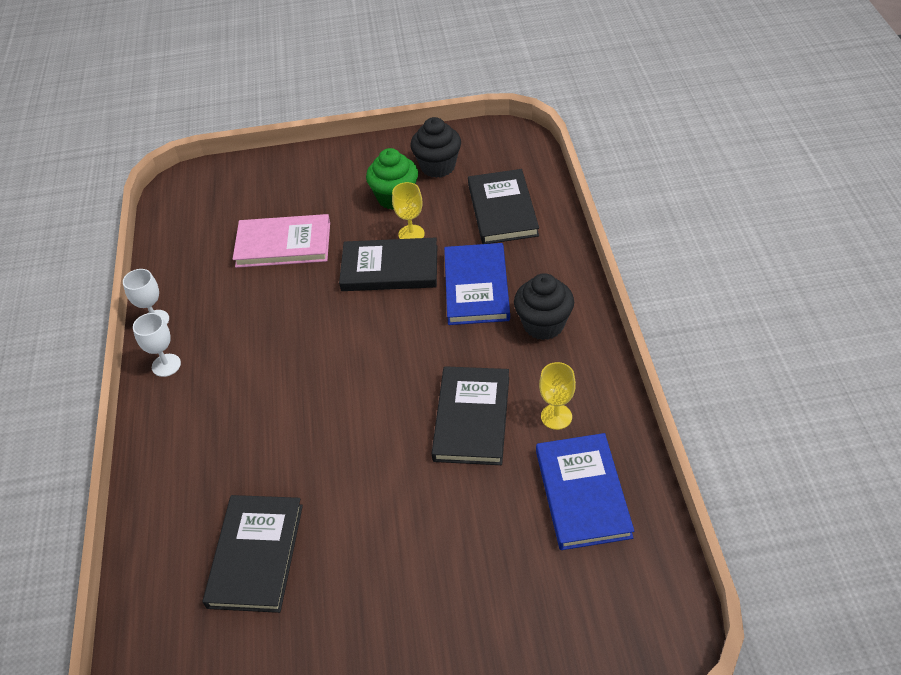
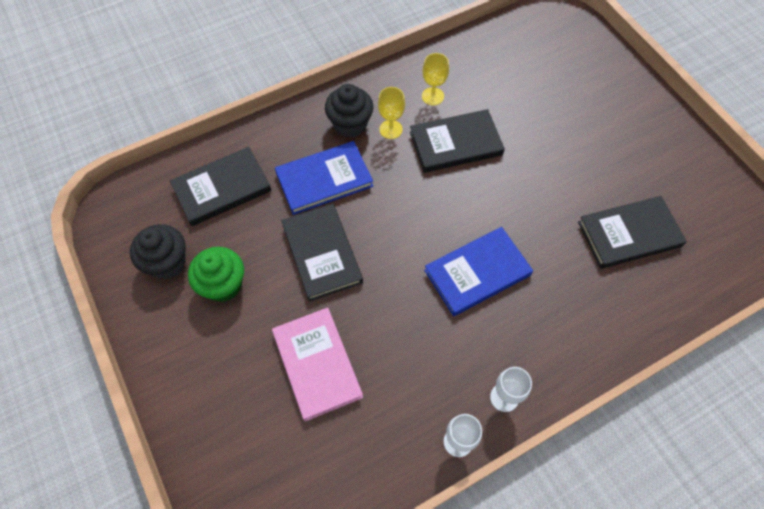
camera: 115 degrees left, 15 degrees up
(411, 234) = (272, 252): yellow goblet -> yellow goblet (391, 129)
(582, 493) = (486, 69): blue book -> blue book (477, 273)

